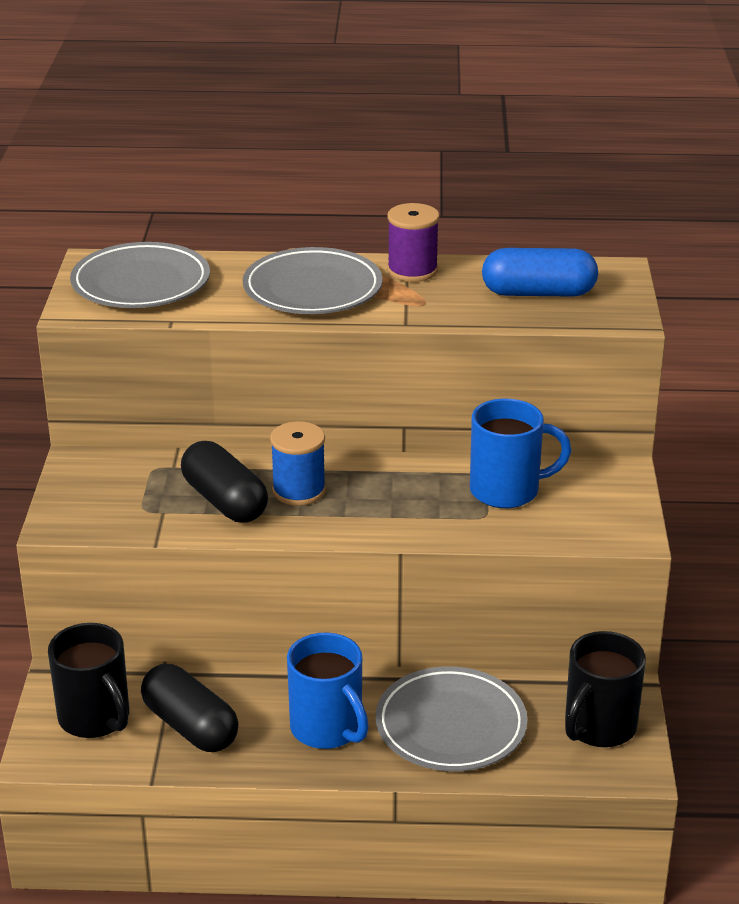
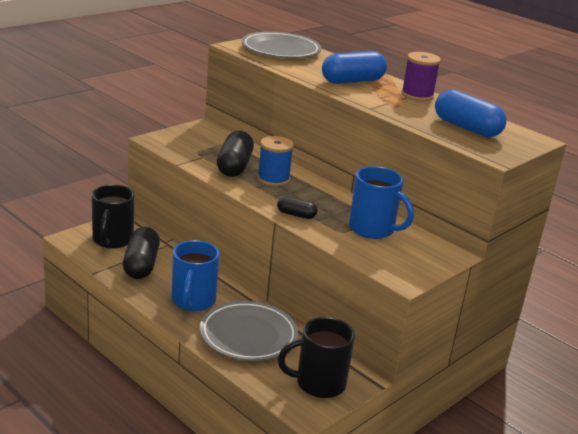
camera: 40 degrees right, 5 degrees down
(312, 289) = (352, 81): grey plate -> blue capsule
(406, 526) = (296, 215): none -> black capsule

